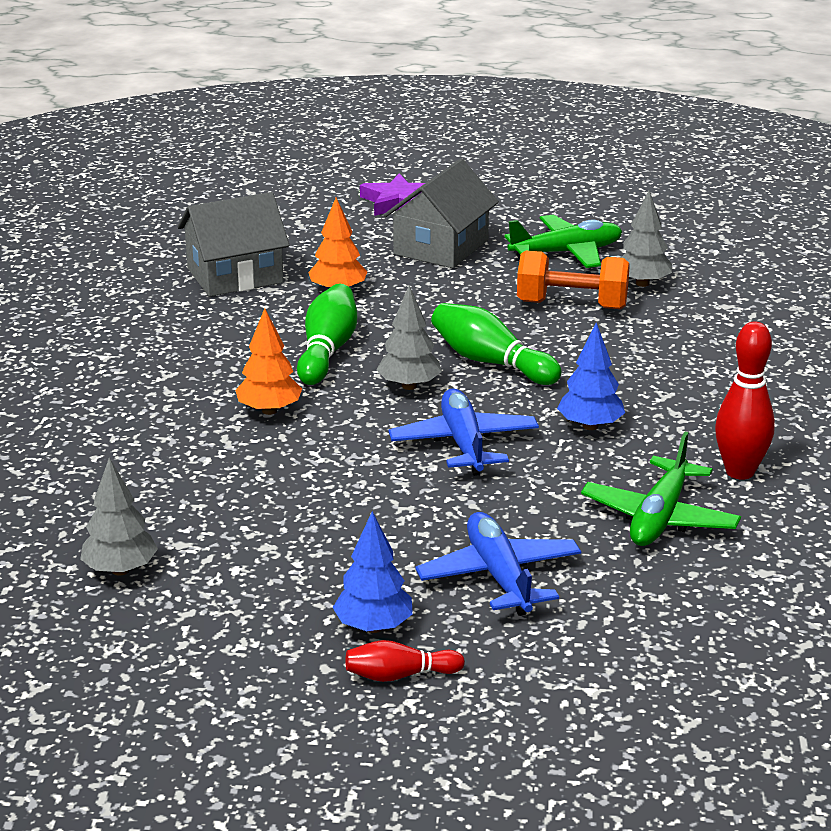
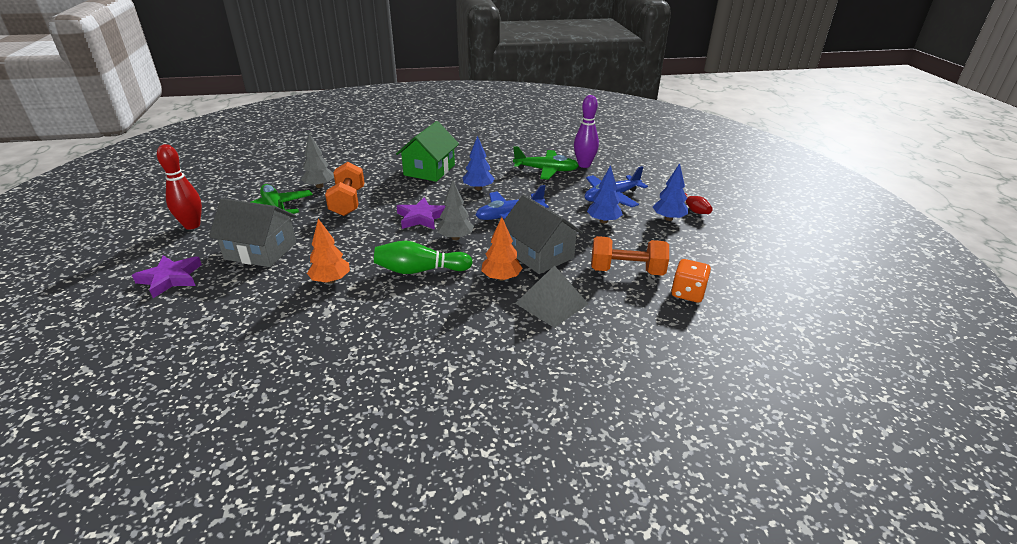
camera: 105 degrees left, 5 degrees up
(120, 570) = (687, 293): grey tree -> orange dice
(179, 441) = (552, 303): none -> grey pyramid
(219, 526) = (626, 271): none -> orange dumbbell
(235, 276) = (303, 332): grey house -> grey house (539, 254)
(399, 542) = (603, 221): none -> blue tree
(491, 362) = (421, 217): green bowling pin -> purple star
(680, 576) = (584, 165): none -> purple bowling pin
(690, 383) = (429, 170): none -> green house
(740, 472) = (502, 158): red bowling pin -> red bowling pin (192, 225)

